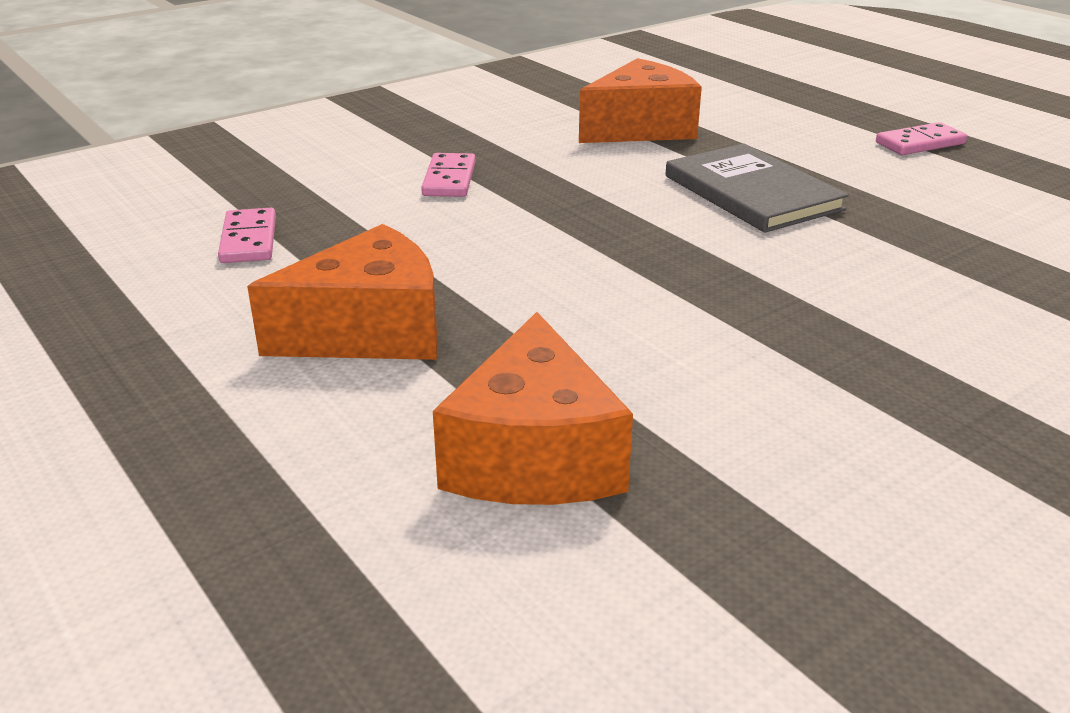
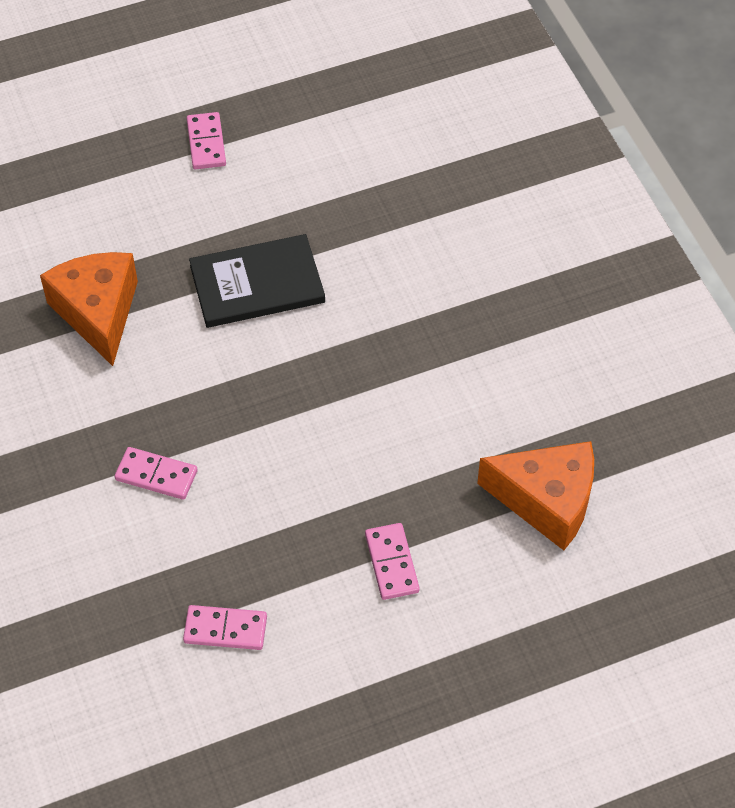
camera: 75 degrees left, 25 degrees up
(369, 332) = (392, 563): orange cheese -> pink domino
(752, 192) = (257, 284): grey book -> black book

